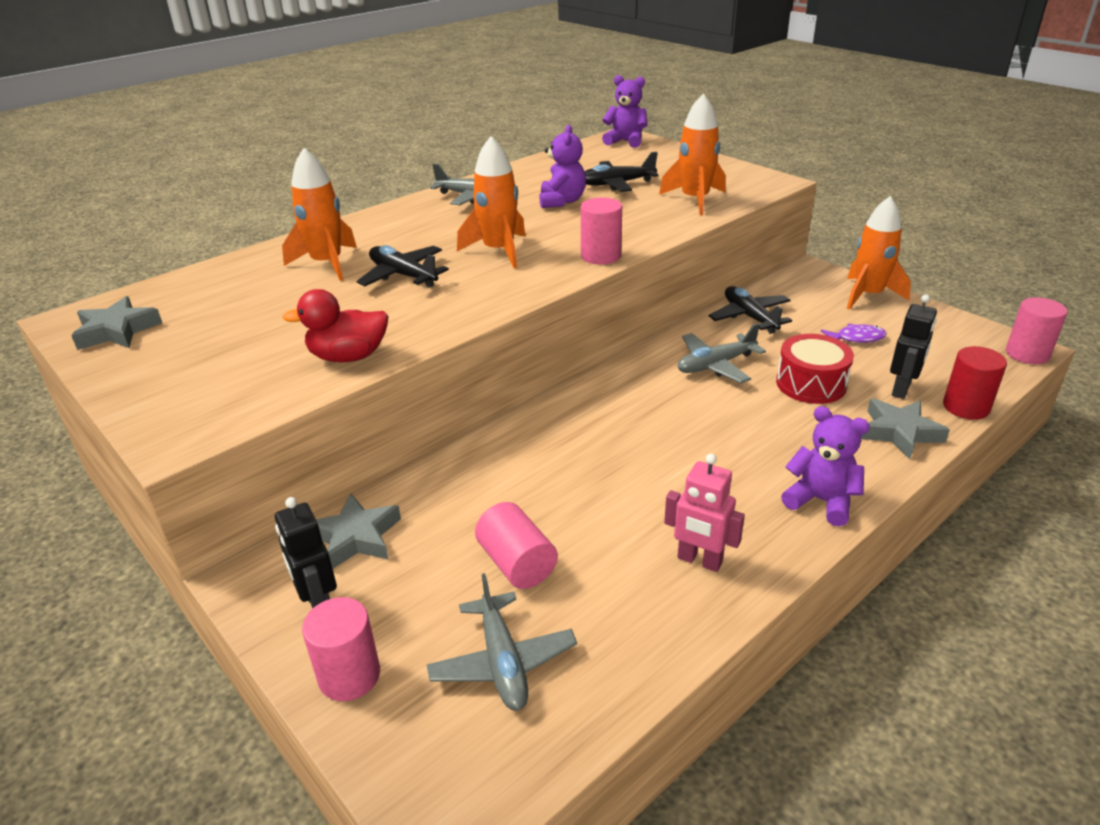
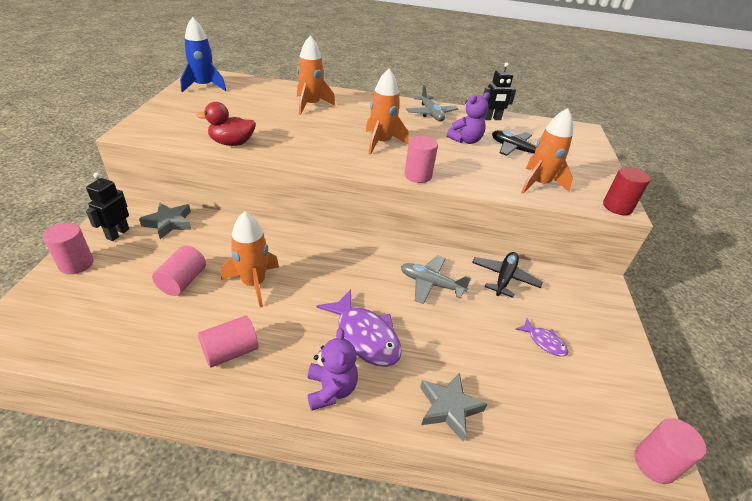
camera: 45 degrees right, 5 degrees up
(117, 331) = (204, 86): grey star -> blue rocket
(348, 357) = (232, 143): red duck -> red duck turned 45 degrees counterclockwise
(403, 275) = (322, 127): black plane -> none
(502, 662) = (107, 308): grey plane -> none
(626, 141) = (578, 133): purple teddy bear -> none
(699, 560) = (230, 352): pink robot -> pink cylinder
(759, 444) = (365, 336): none -> purple fish
(811, 384) = (458, 337): red drum -> none
(868, 295) = (611, 328): orange rocket -> orange rocket (253, 283)
(901, 389) = (505, 391): black robot -> black robot (492, 119)
(966, 407) = (524, 441): red cylinder -> red cylinder (617, 207)

